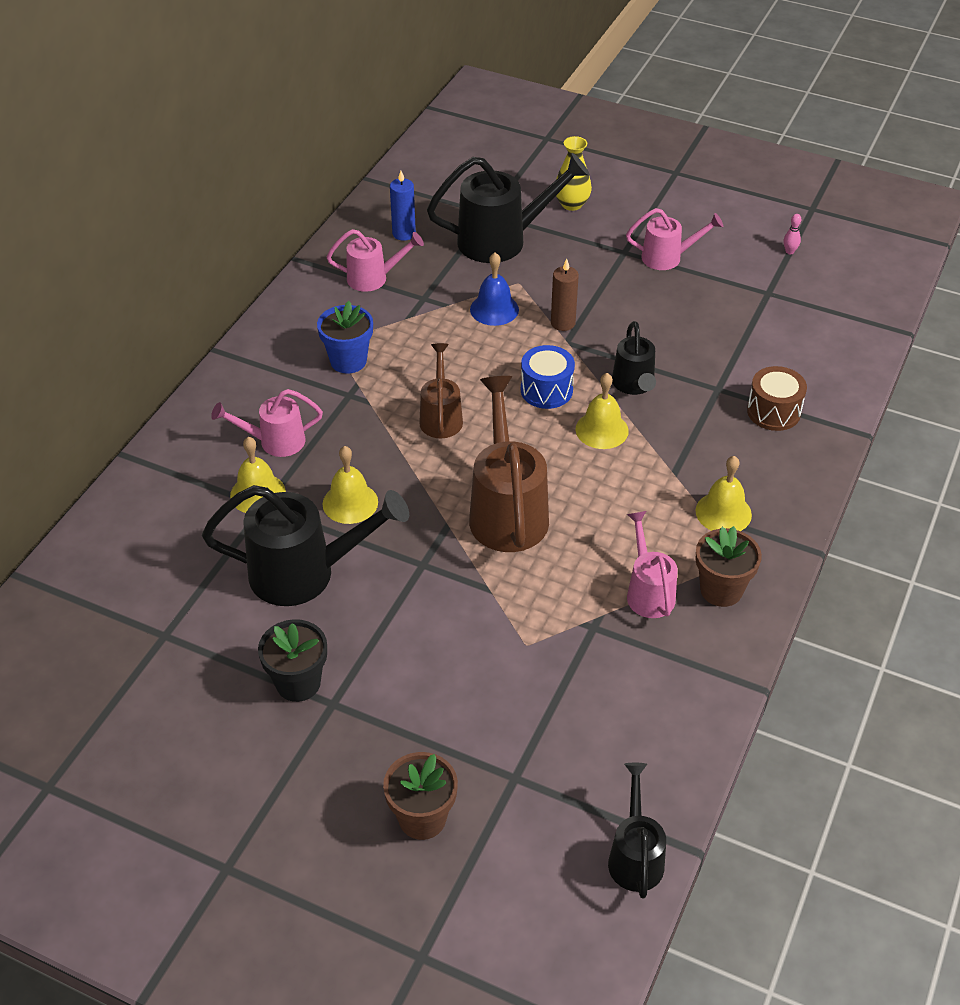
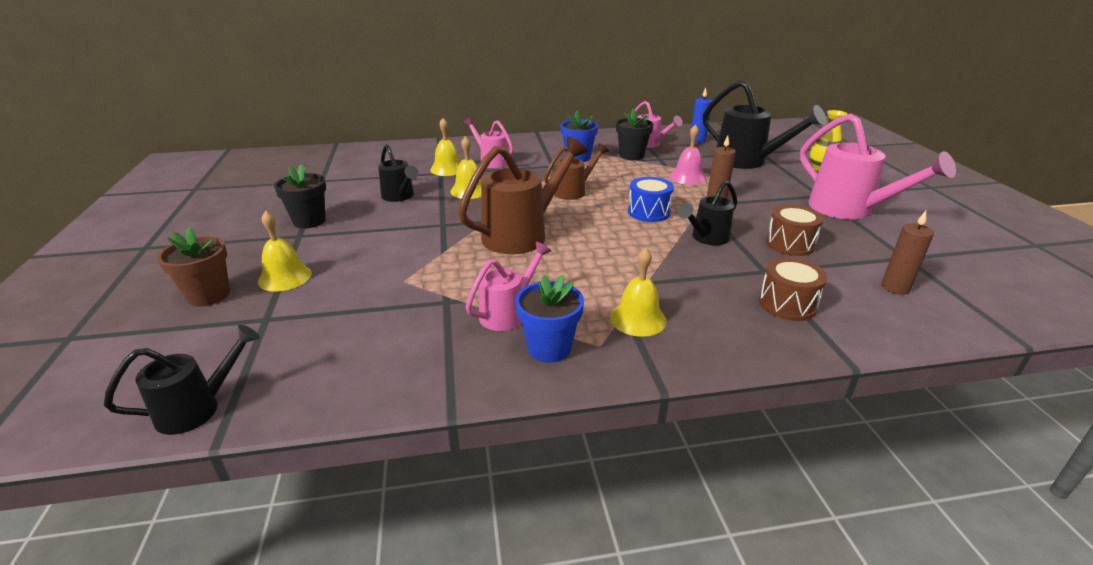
camera: 55 degrees right, 15 degrees down
(304, 573) = (400, 196): black watering can -> black watering can, size x0.58
(391, 314) = (631, 156): none -> black flower pot
(494, 309) = (687, 177): blue bell -> pink bell
(602, 430) = (644, 241): yellow bell -> yellow bell (285, 277)
(667, 258) = (848, 210): pink watering can -> pink watering can, size x1.73
(691, 341) = (790, 244): none -> brown drum
(721, 590) = (549, 348): brown flower pot -> blue flower pot
(789, 251) = (969, 251): pink bowling pin -> none
(801, 335) = (895, 287): none -> brown candle

